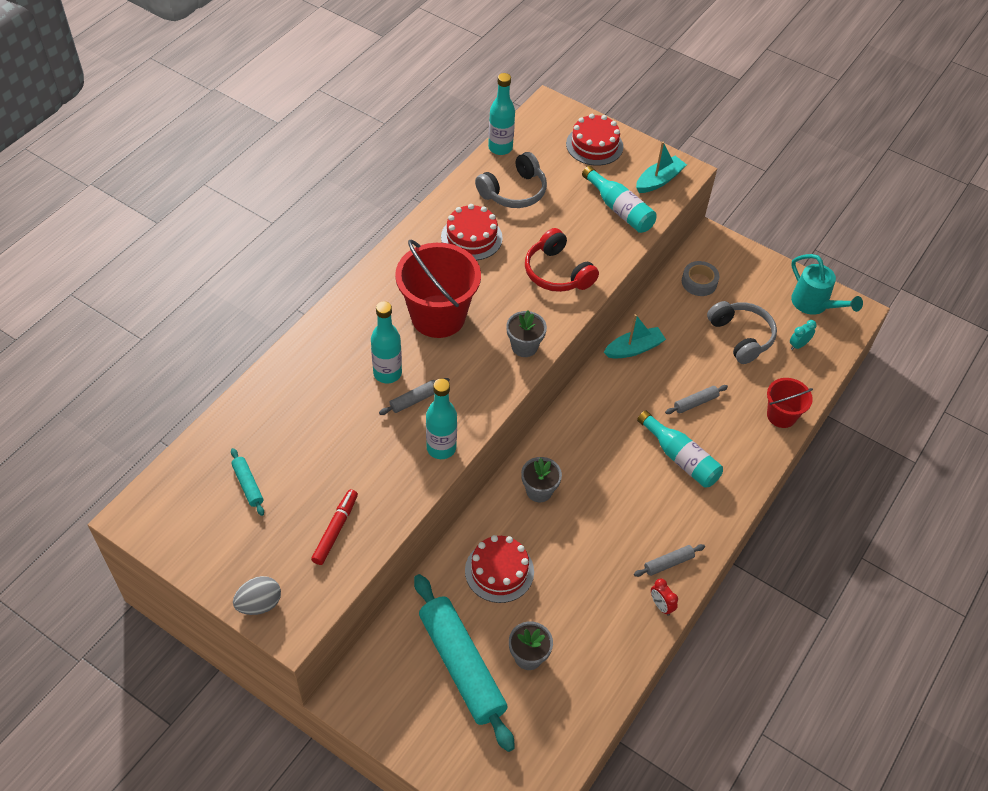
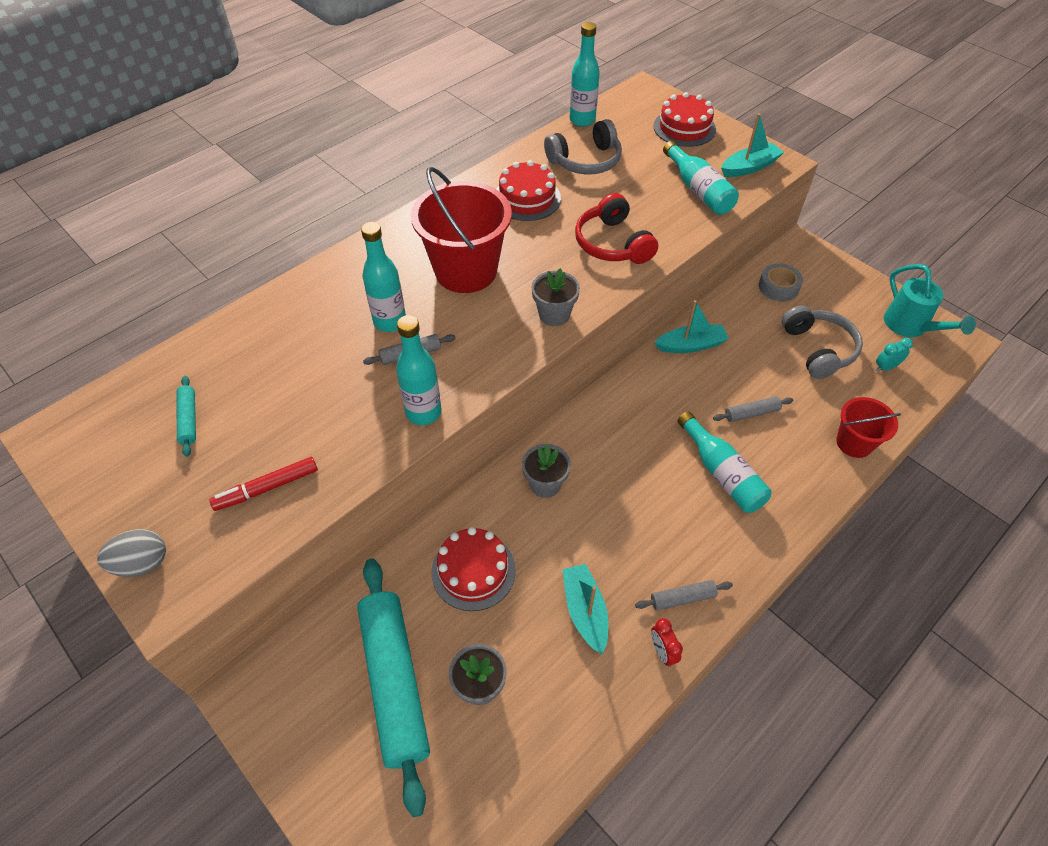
camera: 15 degrees right, 0 degrees up
(335, 530) = (267, 488): red marker -> red marker turned 150 degrees counterclockwise
(595, 586) = (585, 611): none -> turquoise boat

